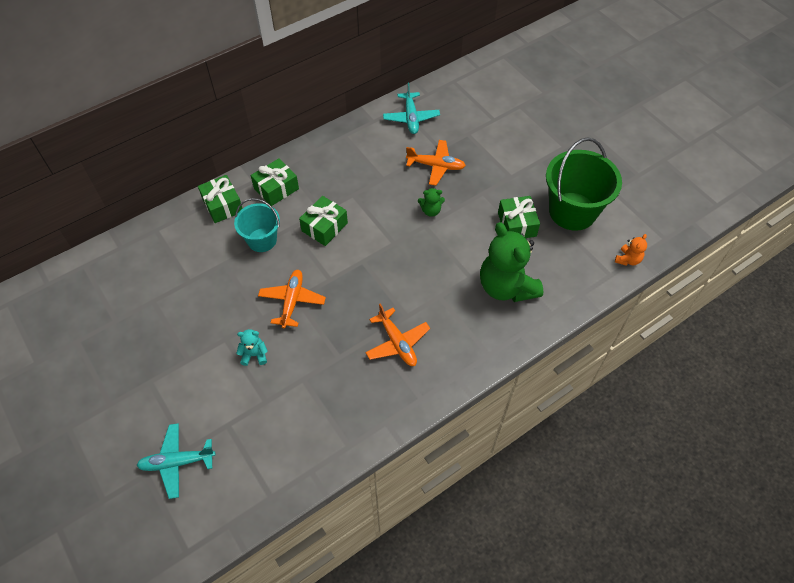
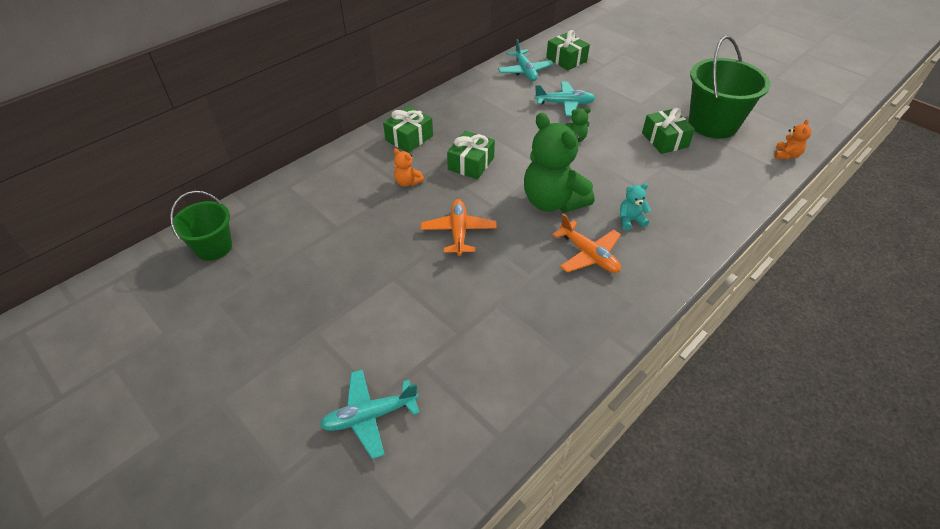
camera: 10 degrees left, 10 degrees down
(84, 285) = (213, 247): none -> green bucket
(222, 205) = (356, 158): green gift -> green gift (566, 60)
(254, 355) = (432, 288): turquoise teddy bear -> turquoise teddy bear (630, 220)
(262, 240) = (407, 182): turquoise bucket -> orange teddy bear
(436, 166) = (564, 104): orange plane -> turquoise plane
(506, 287) = (679, 191): green teddy bear -> green teddy bear (552, 201)

